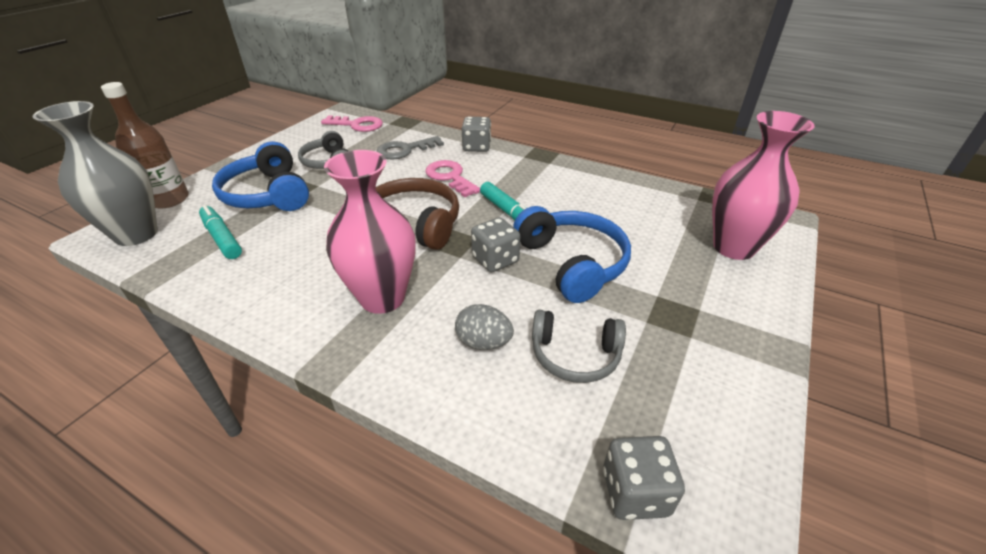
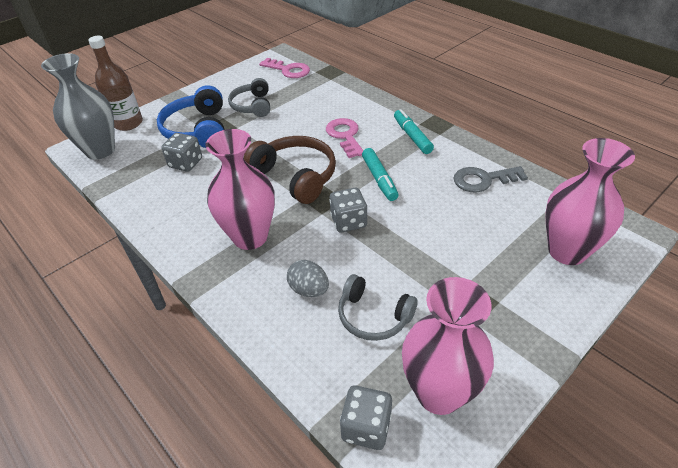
camera: 20 degrees right, 5 degrees up
(222, 238) = (155, 164): turquoise marker -> turquoise marker (412, 136)
(405, 150) = (318, 102): grey key -> grey key (483, 180)
(476, 147) = (381, 107): grey dice -> grey dice (185, 163)
(571, 263) = (410, 237): blue headphones -> none
(695, 424) = (439, 393): none -> pink vase

